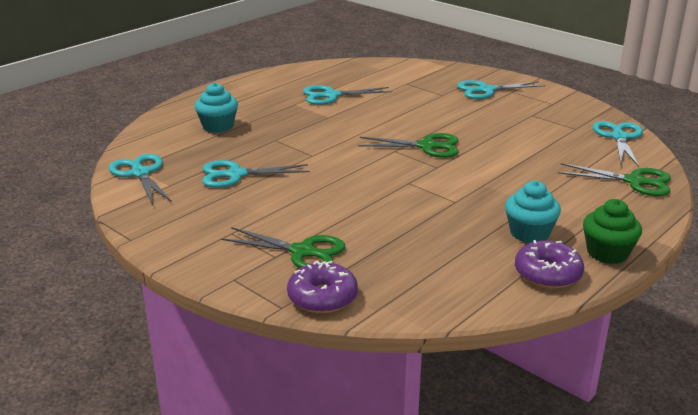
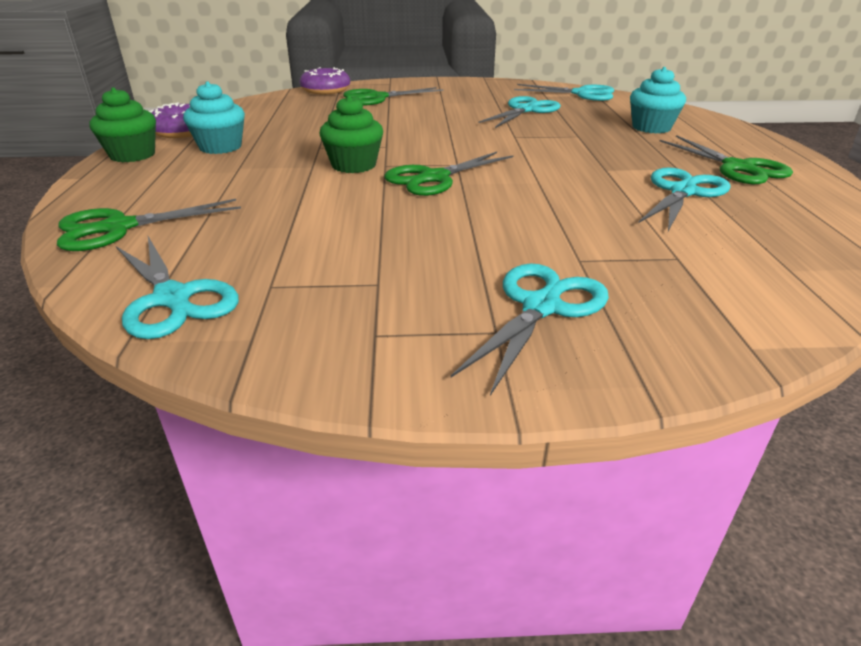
camera: 135 degrees right, 5 degrees up
(269, 93) = (738, 168): none -> green scissors
(457, 174) = (354, 165): none -> green cupcake

